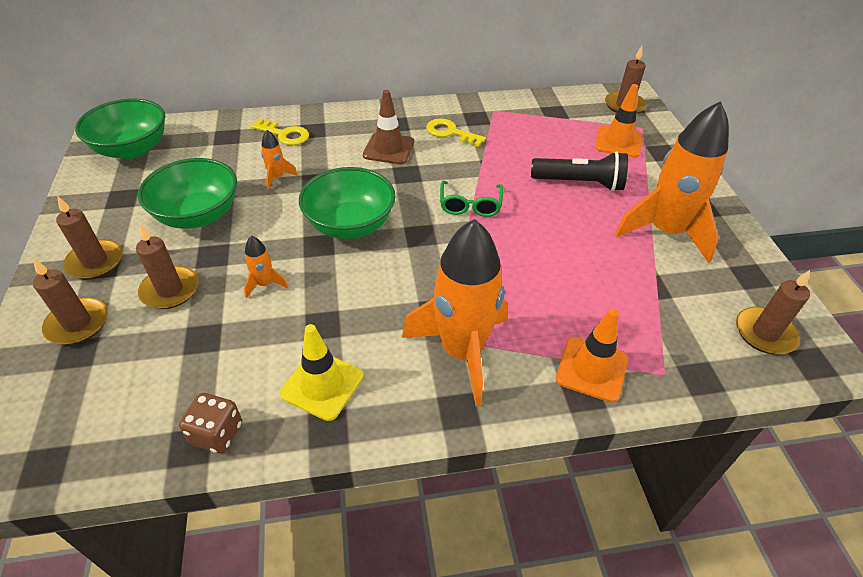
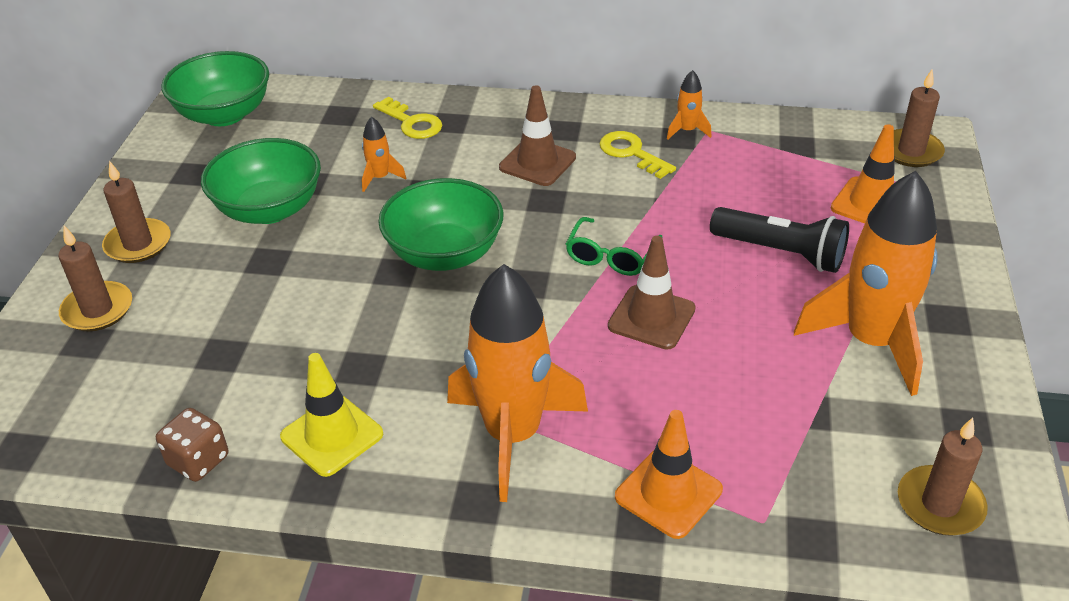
camera: 20 degrees right, 5 degrees down
(170, 290) = (206, 292): brown candle -> none
(265, 284) = (313, 306): orange rocket -> orange rocket (687, 131)
(518, 243) = (651, 317): none -> brown traffic cone

